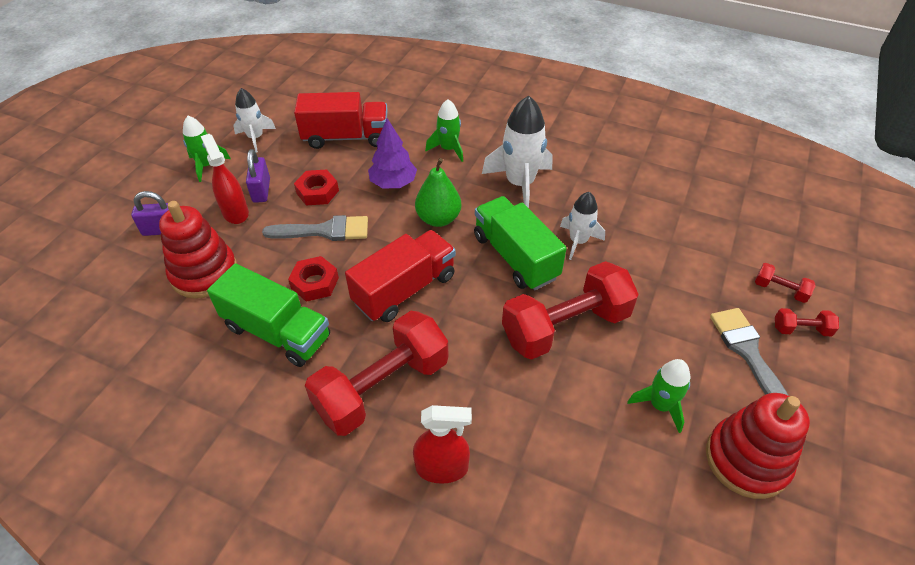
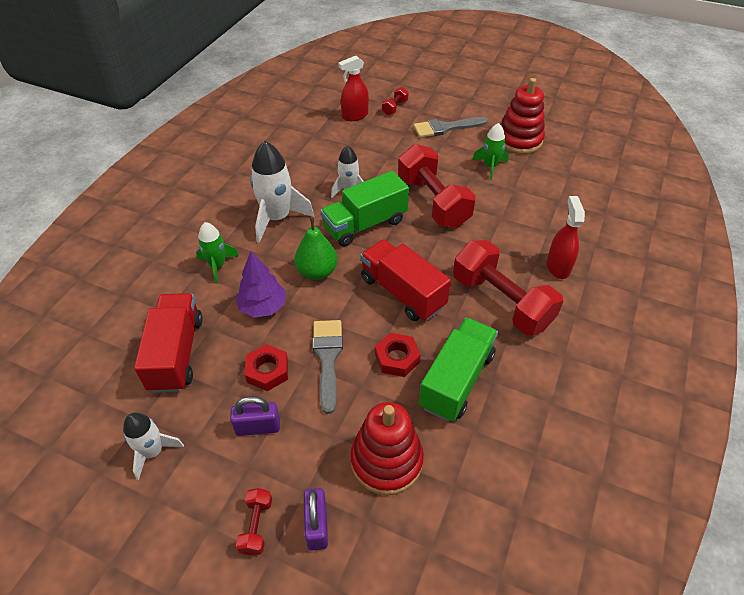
camera: 90 degrees left, 0 degrees up
(207, 165) = (199, 501): green rocket -> none
(235, 212) = (293, 448): red spray bottle -> red spray bottle (355, 116)
(801, 329) = (426, 106): red dumbbell -> red dumbbell (256, 526)

